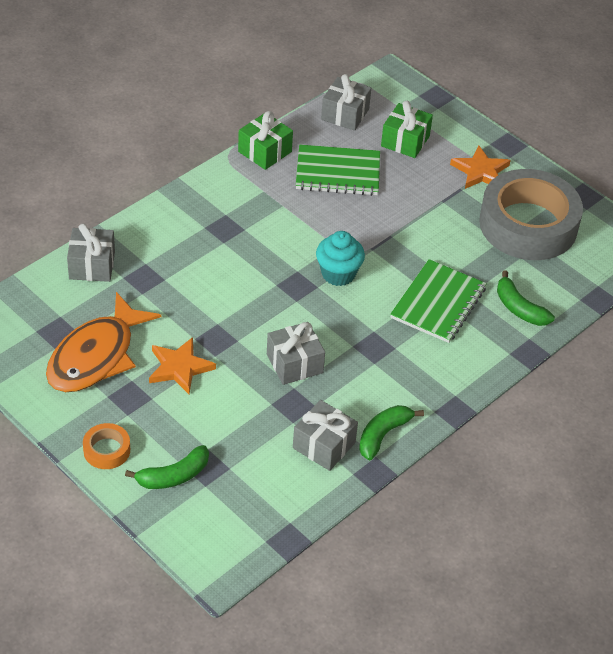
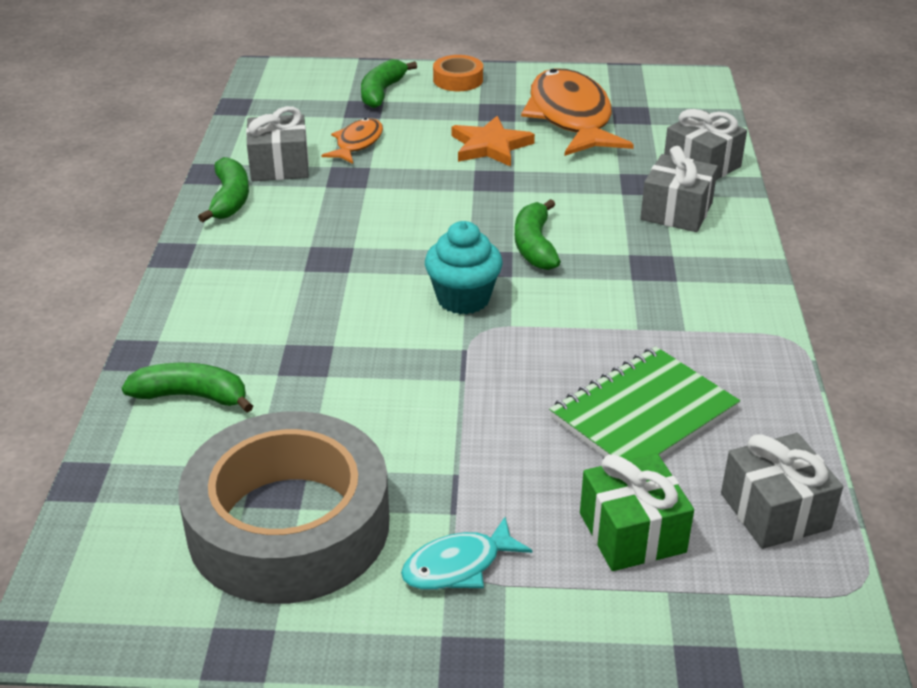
camera: 140 degrees right, 10 degrees down
(253, 432) = (357, 143): none -> orange fish
(261, 279) = (534, 246): none -> green banana
(265, 152) = (767, 376): green gift -> none
(294, 363) = (391, 202): grey gift -> grey gift (676, 211)
(438, 303) = (306, 339): green notebook -> none
(480, 171) = (458, 566): orange star -> turquoise fish

